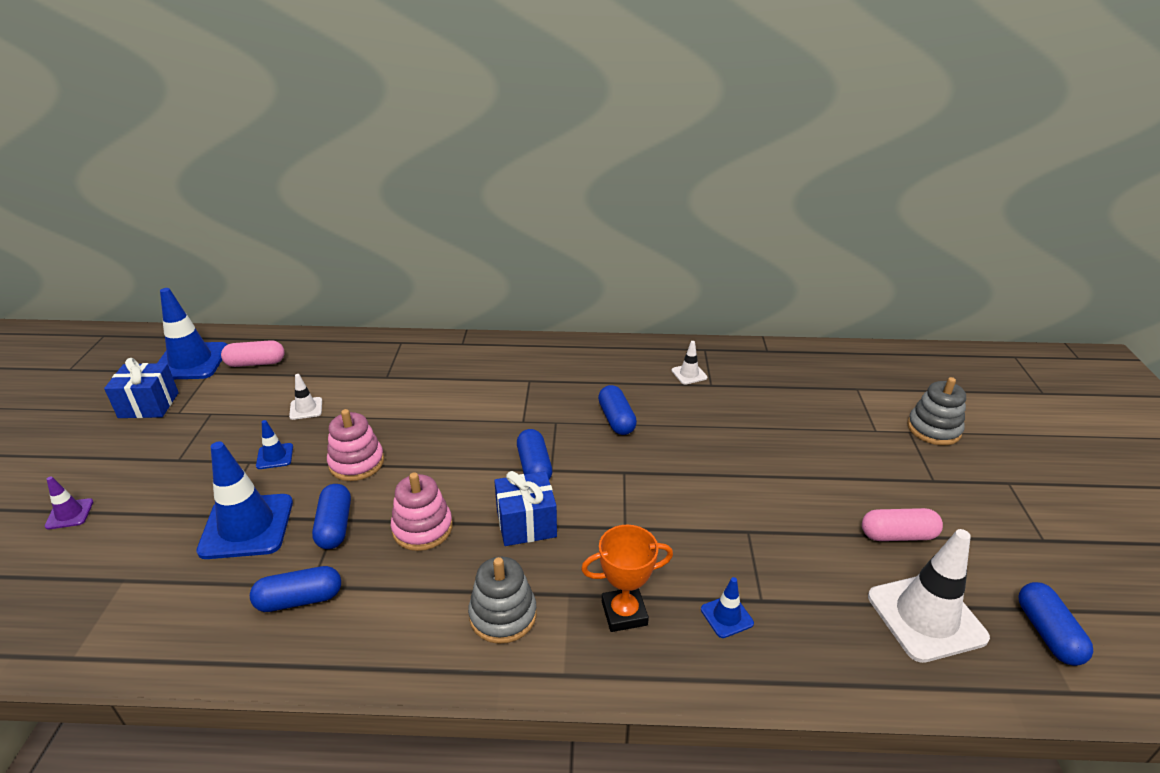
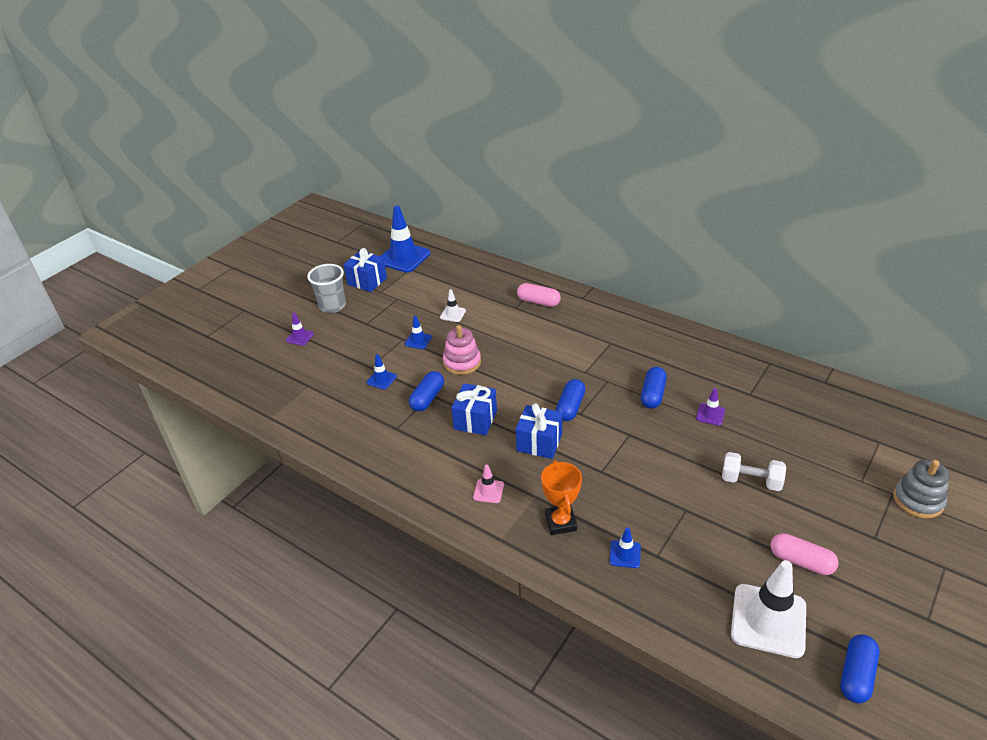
camera: 35 degrees right, 5 degrees up
(106, 453) = (332, 306): none -> grey cup
(247, 526) = (381, 379): blue traffic cone -> blue traffic cone, size x0.47
(256, 363) = (440, 271): pink capsule -> pink capsule (538, 302)
(299, 599) = (386, 433): blue capsule -> none
(422, 528) = (475, 420): pink stacking toy -> blue gift
(503, 615) = (488, 491): grey stacking toy -> pink traffic cone
(624, 613) = (560, 522): orange trophy -> orange trophy turned 60 degrees clockwise
(689, 374) = (738, 379): white traffic cone -> none
(690, 418) = (710, 414): none -> purple traffic cone
(784, 471) = (751, 481): none -> white dumbbell

